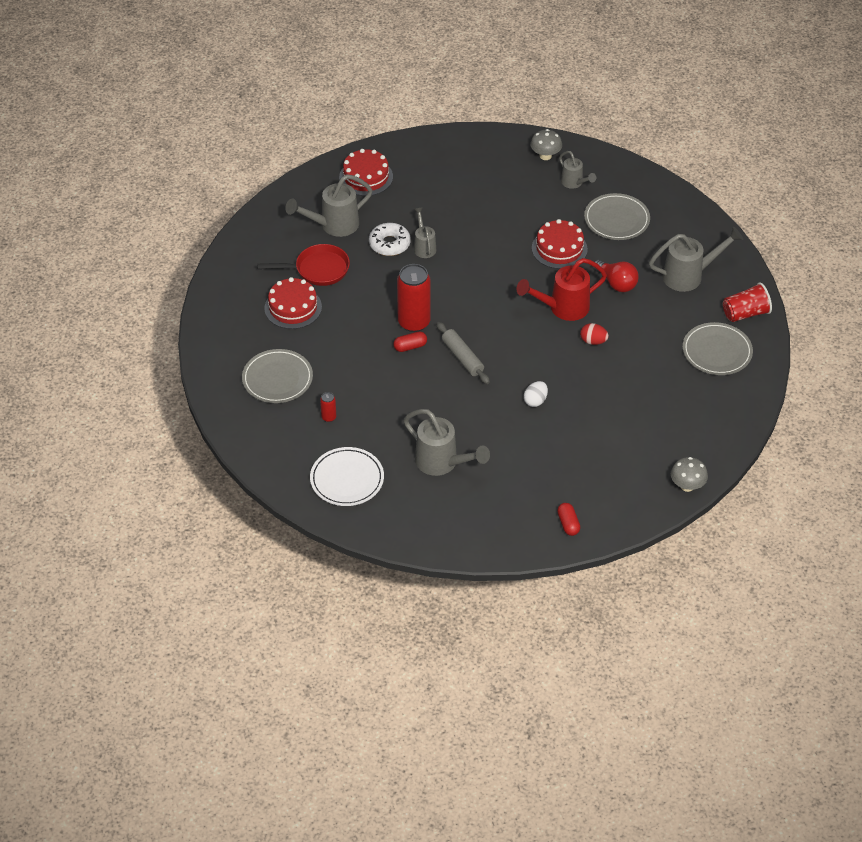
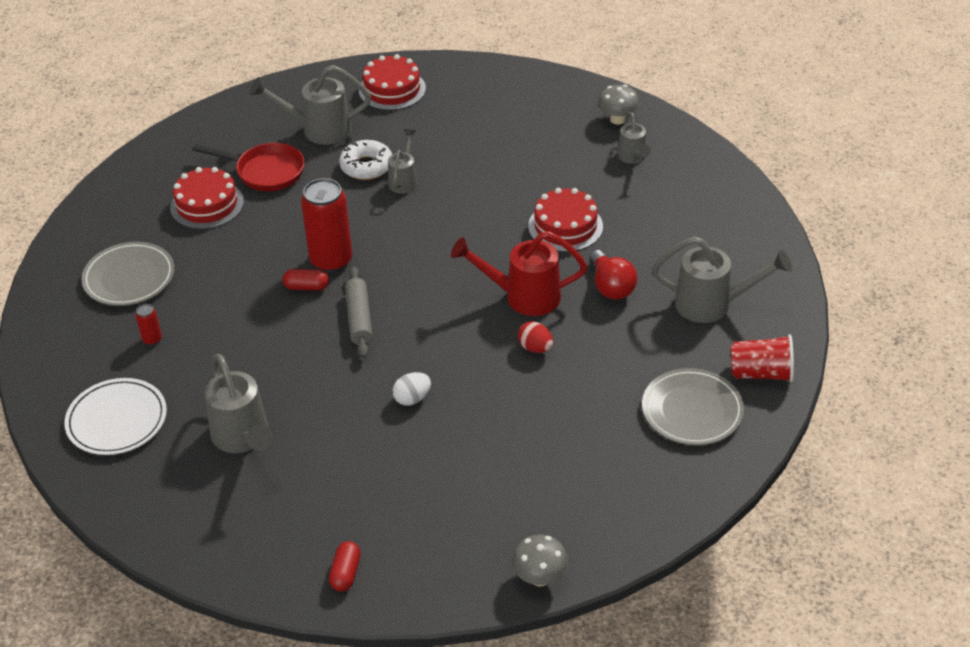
camera: 25 degrees right, 5 degrees down
(616, 219) = (660, 212): grey plate -> none

